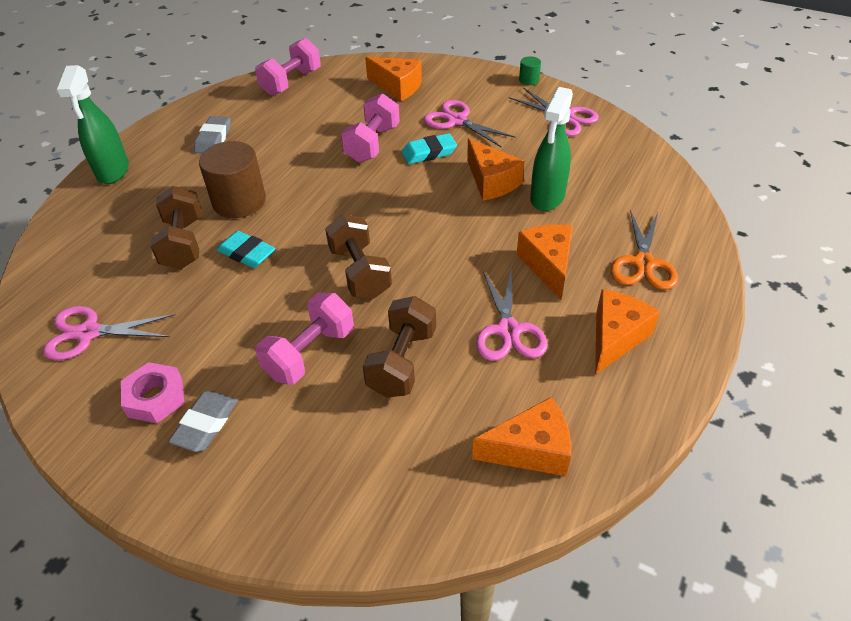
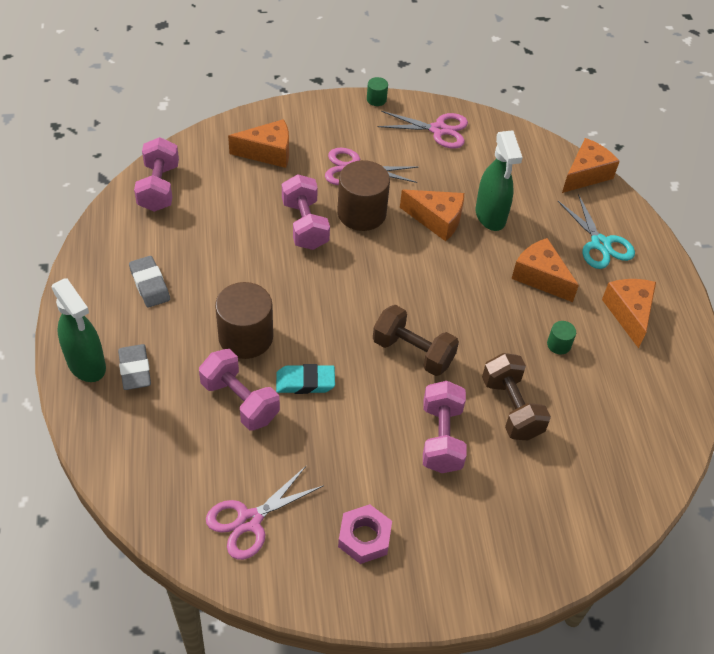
camera: 40 degrees left, 5 degrees up
(183, 243) = (240, 401): brown dumbbell -> pink dumbbell
(205, 424) = (423, 533): grey eraser -> grey eraser (135, 370)
(429, 153) = (361, 213): turquoise eraser -> brown cylinder
(508, 330) = (558, 344): pink scissors -> green cylinder
(531, 450) = (644, 424): orange cheese -> orange cheese (586, 174)
(643, 263) = (600, 244): orange scissors -> turquoise scissors

